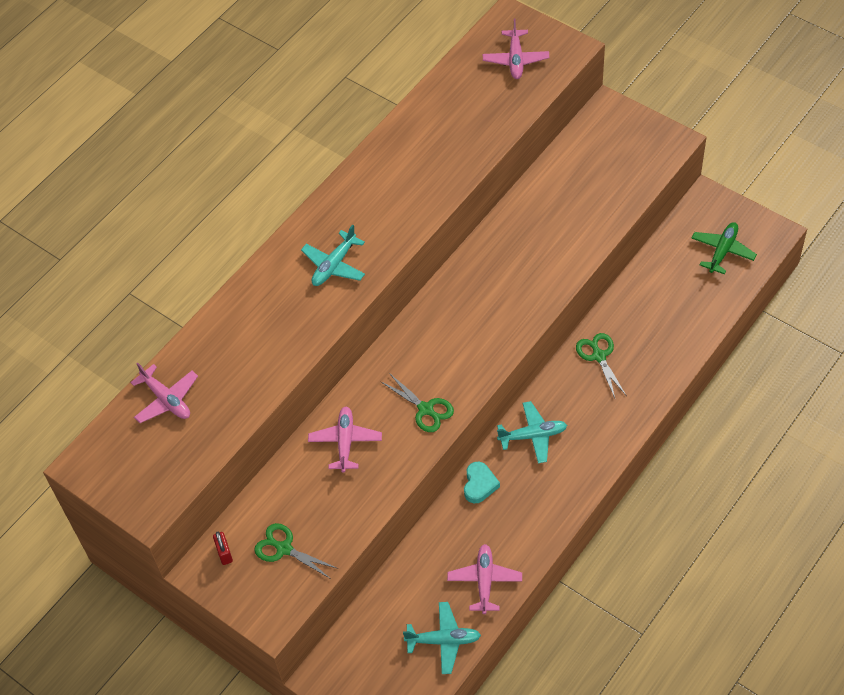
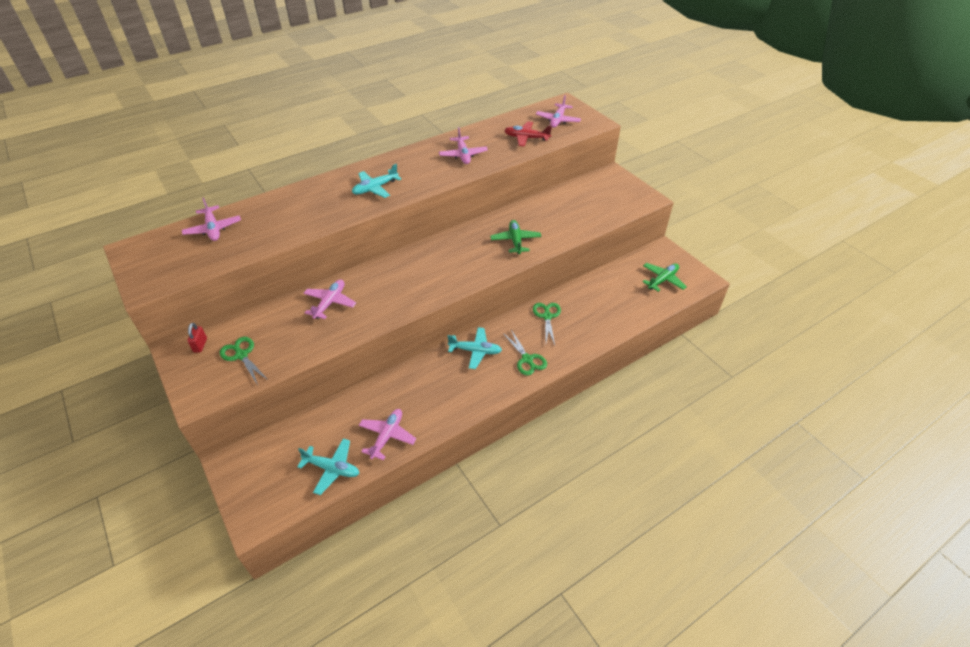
camera: 15 degrees right, 10 degrees down
(418, 168) = (463, 155): none -> pink plane
(425, 409) = (397, 299): green scissors -> green scissors (527, 359)
(479, 484) = (421, 370): turquoise heart -> none
(488, 109) = (526, 138): none -> red plane
(529, 270) = (515, 241): none -> green plane

